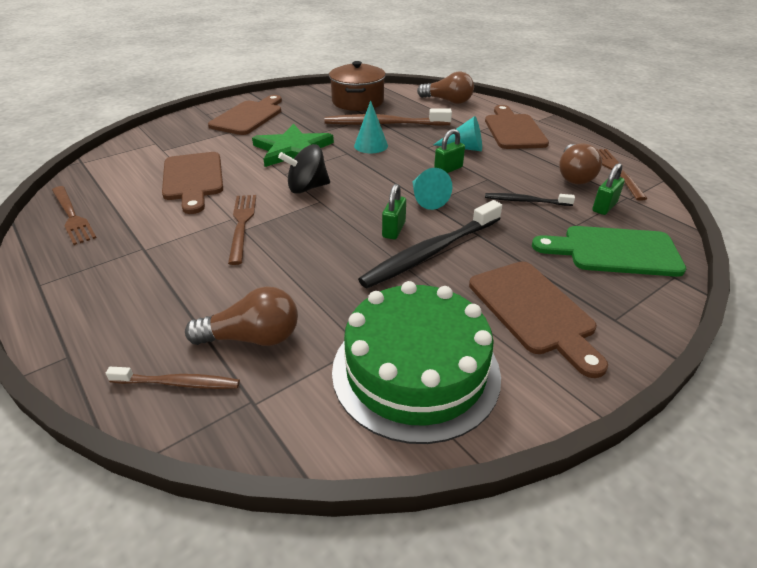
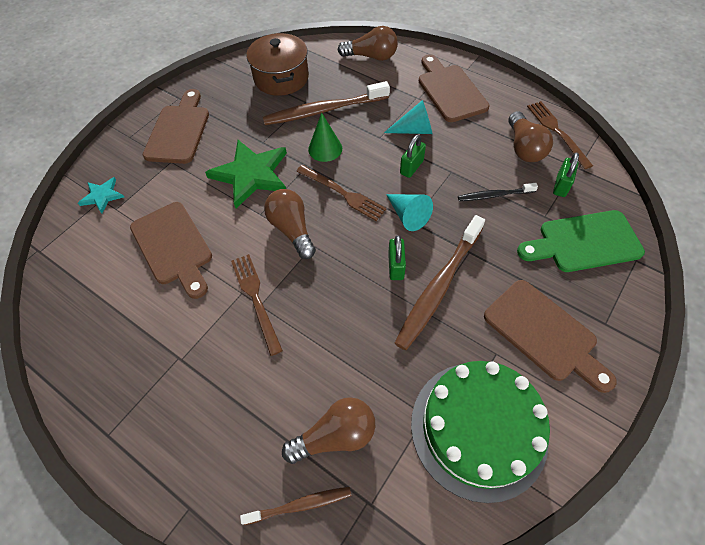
camera: 15 degrees left, 20 degrees up
(72, 216) = (80, 335): brown fork -> brown fork (342, 193)
(158, 141) = (102, 196): none -> turquoise star
(307, 188) = (292, 229): black spinning top -> brown light bulb
(371, 145) = (325, 148): turquoise cone -> green cone
(431, 252) = (439, 286): black toothbrush -> brown toothbrush

